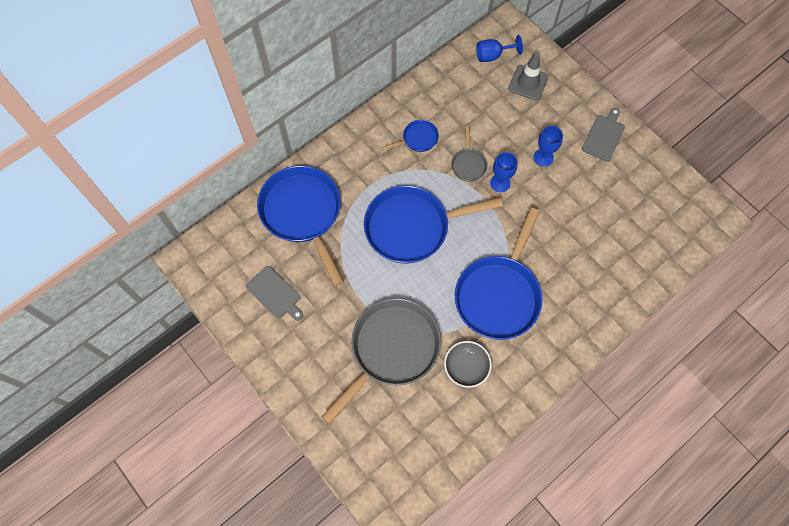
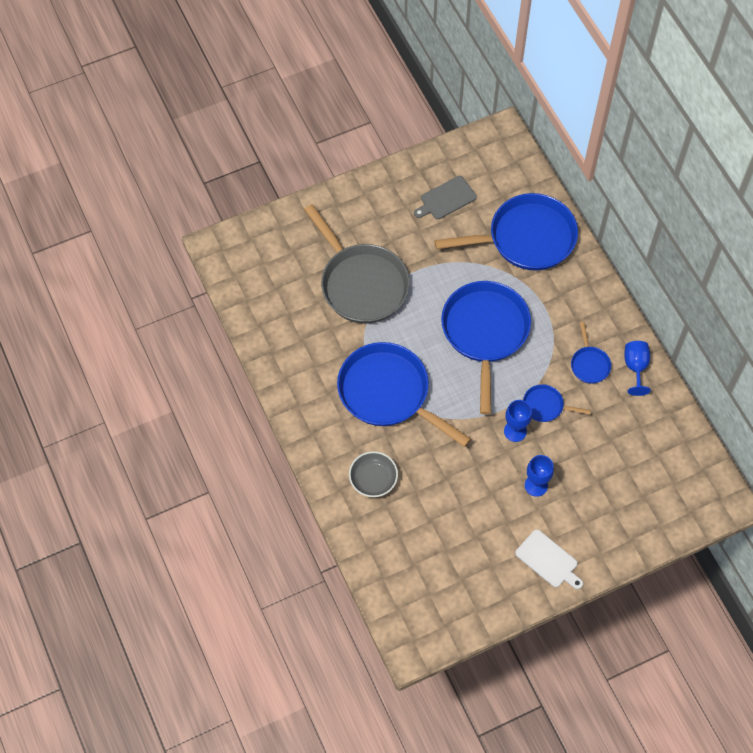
camera: 105 degrees right, 5 degrees down
(466, 367) = (324, 343): grey bowl -> grey bowl (373, 479)
(468, 164) = (546, 406): grey pan -> blue pan
(492, 55) = (685, 472): blue goblet -> blue goblet (635, 367)
(528, 83) = (639, 500): grey traffic cone -> none
(604, 136) = (548, 560): grey cutting board -> white cutting board

